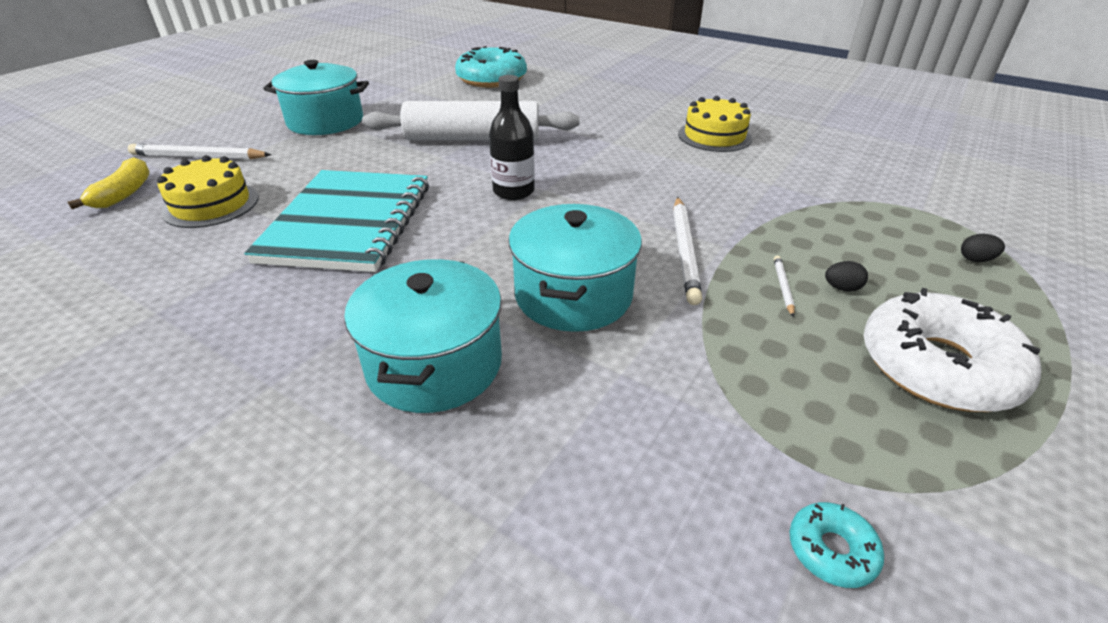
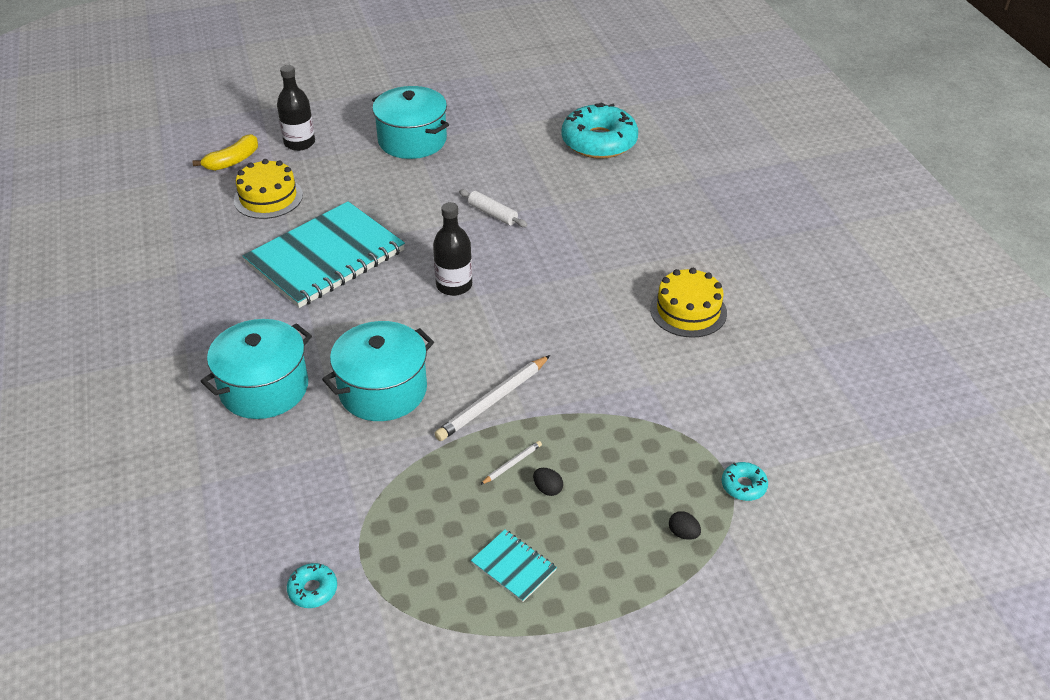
camera: 40 degrees right, 5 degrees up
(198, 157) = (299, 143): white pencil -> black bottle
(473, 139) = (492, 214): white rolling pin -> white rolling pin, size x0.44
(937, 366) = (513, 567): white donut -> turquoise notebook
(941, 210) = (743, 486): none -> turquoise donut

